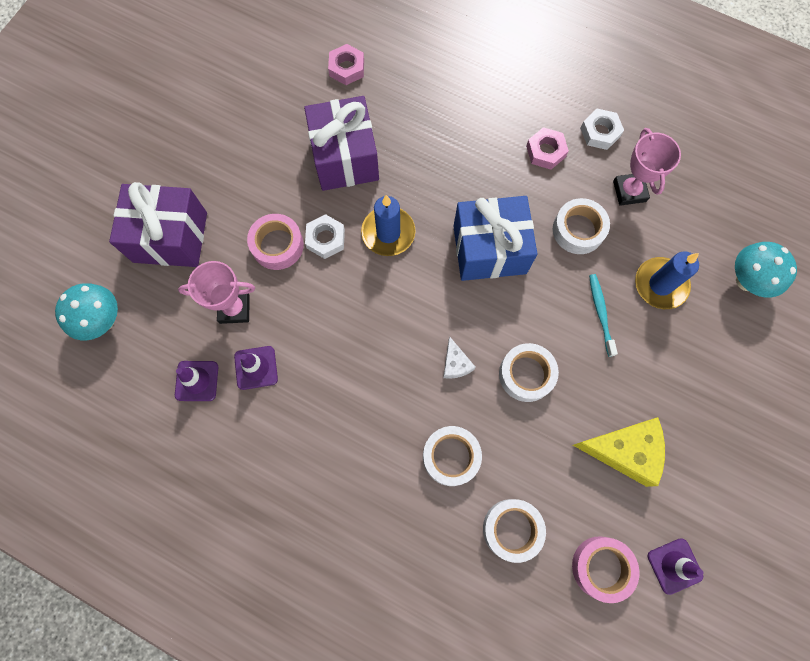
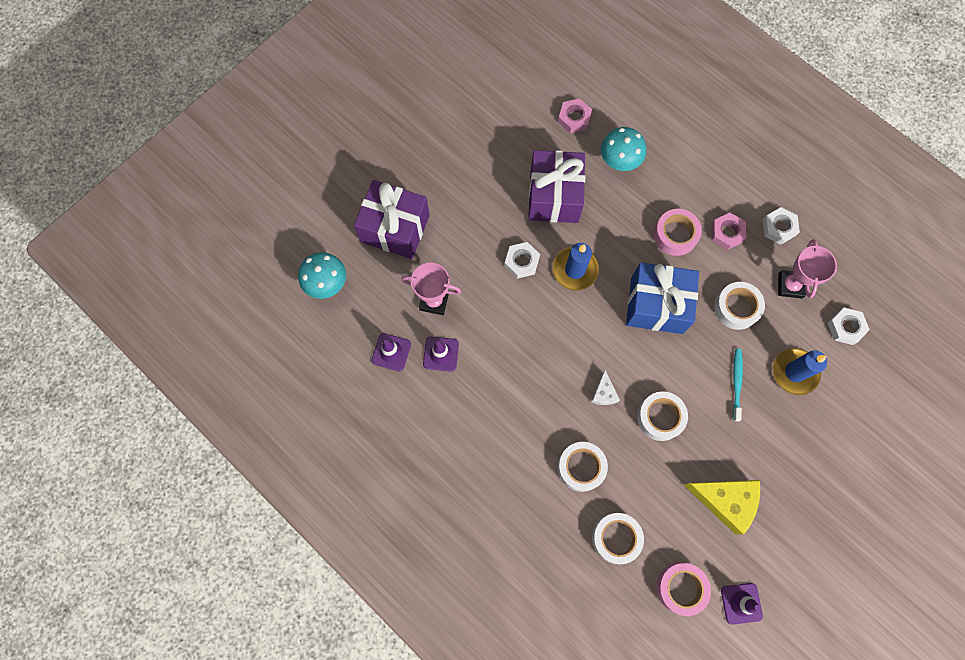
camera: 15 degrees right, 0 degrees up
(277, 245) = (481, 257): pink tape -> pink tape (675, 235)
(701, 221) = (845, 327): none -> white nut
(746, 280) = (870, 388): turquoise mushroom -> turquoise mushroom (619, 162)

